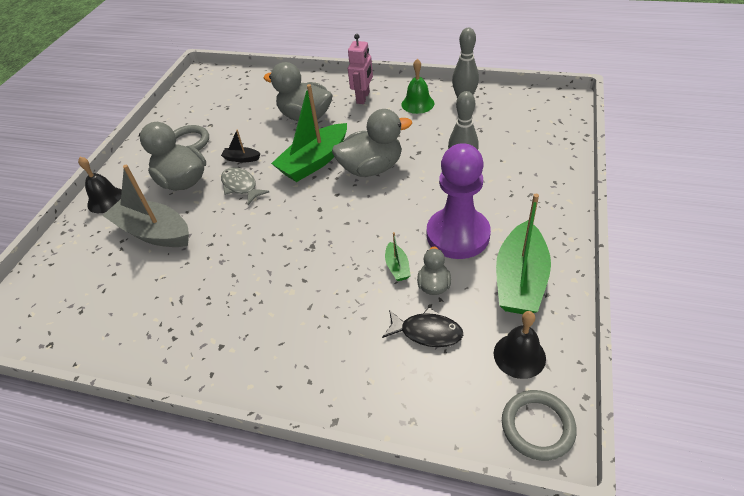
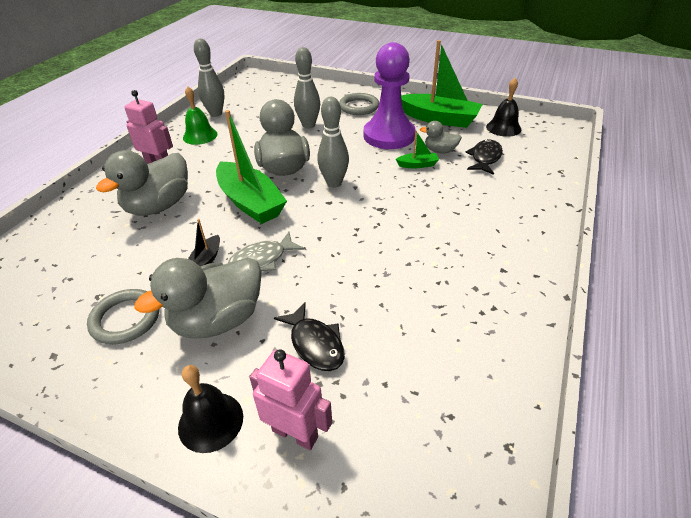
camera: 85 degrees left, 5 degrees down
(89, 237) = (295, 433): none -> pink robot
(154, 232) = (315, 344): grey boat -> black fish
(351, 206) = (334, 183): none -> grey bowling pin
(537, 426) = (554, 129): grey ring -> grey ring (359, 107)

